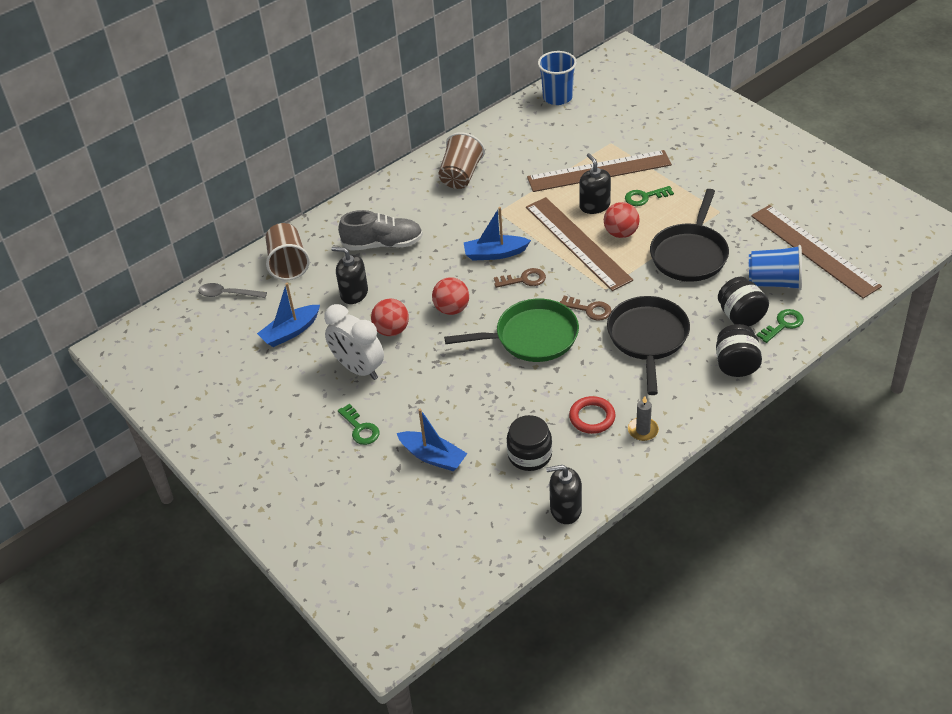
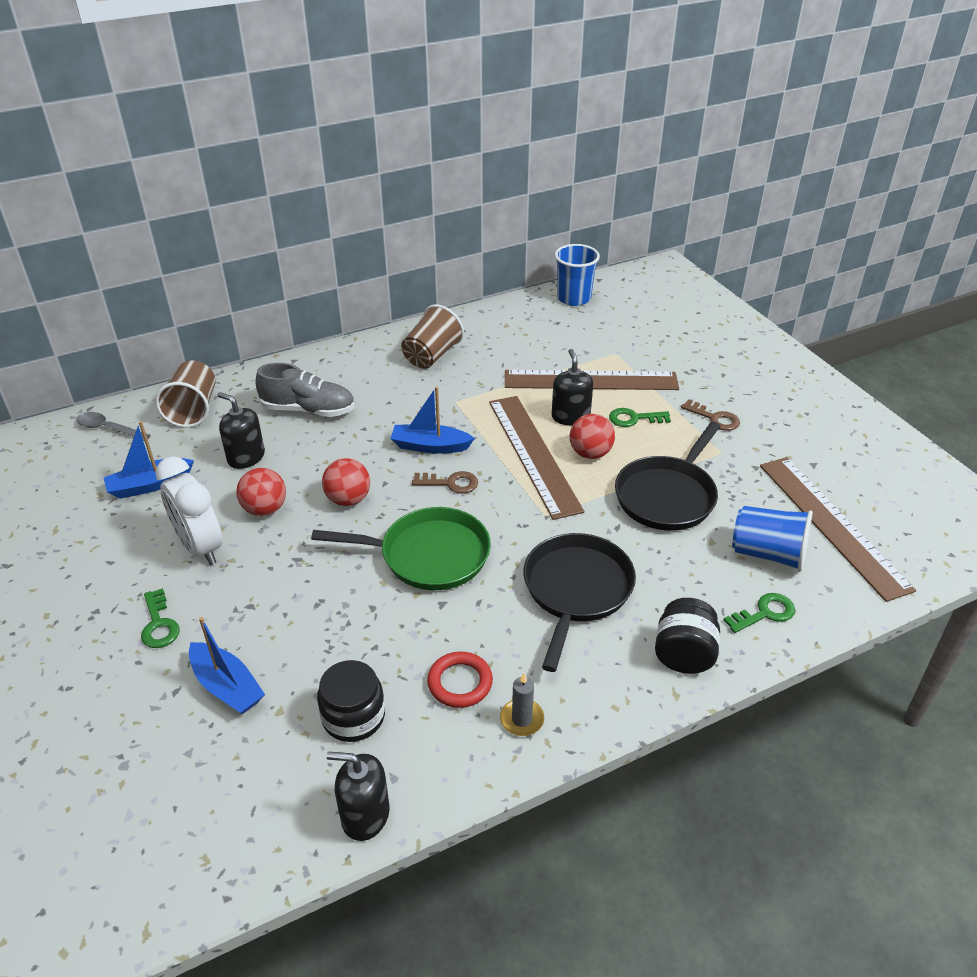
camera: 10 degrees right, 5 degrees down
(589, 309) = (515, 537): brown key -> brown key (715, 418)
(741, 316) = (710, 588): black jar -> none

